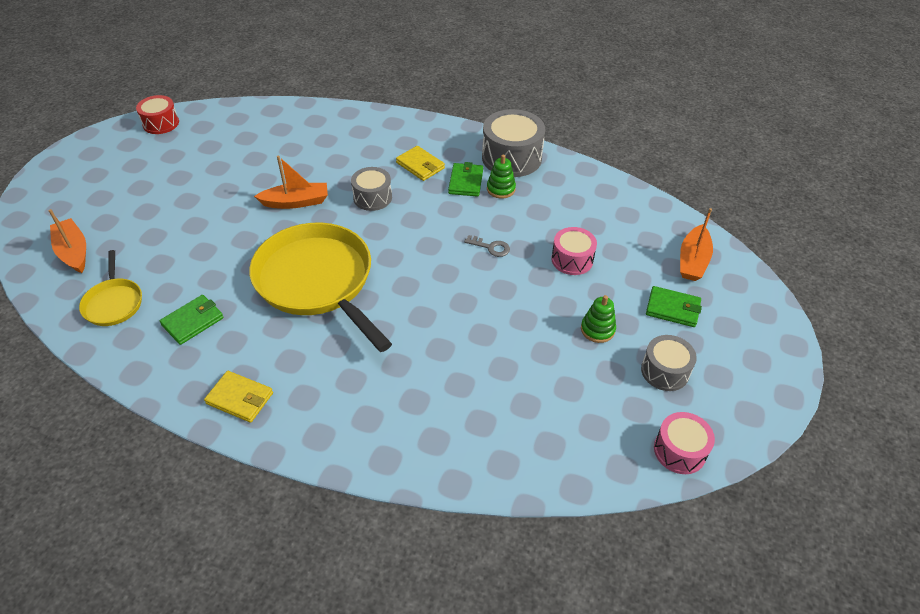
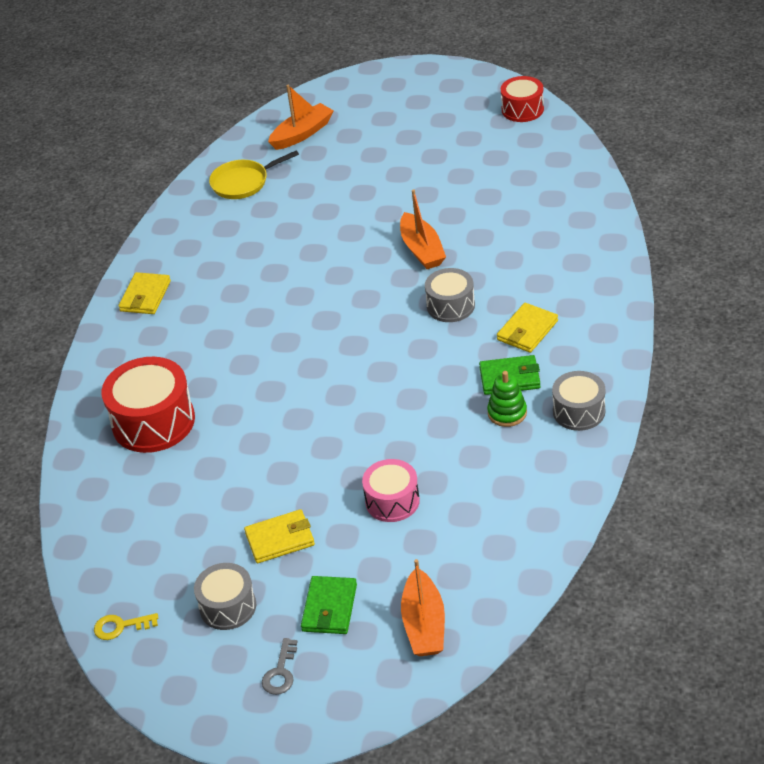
camera: 85 degrees right, 5 degrees down
(193, 321) = (230, 237): green wallet -> none
(317, 281) = (302, 301): yellow pan -> none
(429, 406) = (153, 422): none -> red drum
(491, 247) = (393, 424): grey key -> grey key (280, 672)
(511, 158) = (579, 411): grey drum -> grey drum, size x0.61
(597, 329) = (280, 539): green stacking toy -> yellow wallet
(679, 451) = (121, 626): pink drum -> yellow key
(693, 261) = (424, 624): orange boat -> orange boat turned 105 degrees counterclockwise

